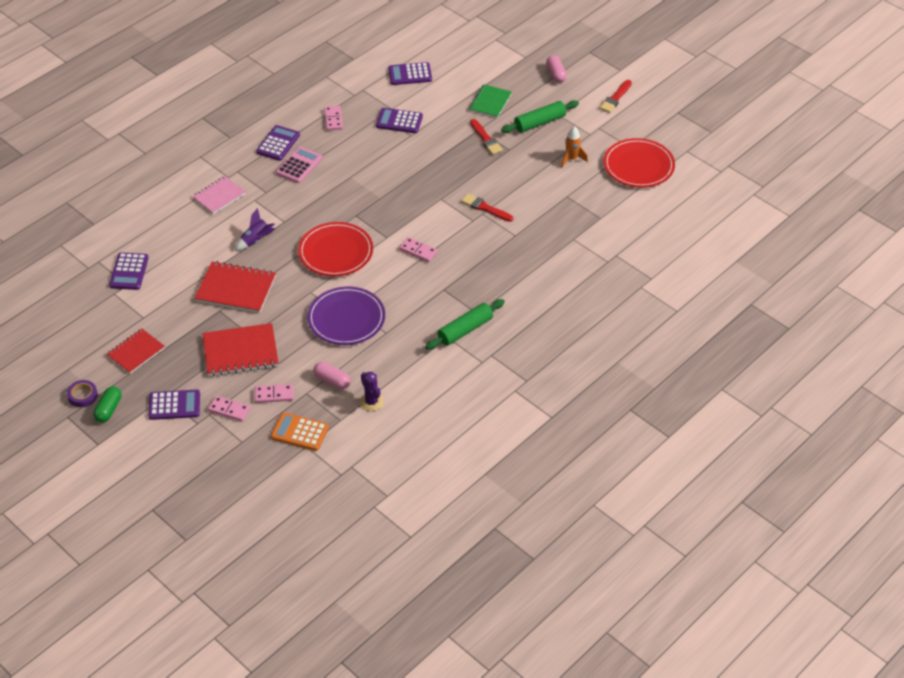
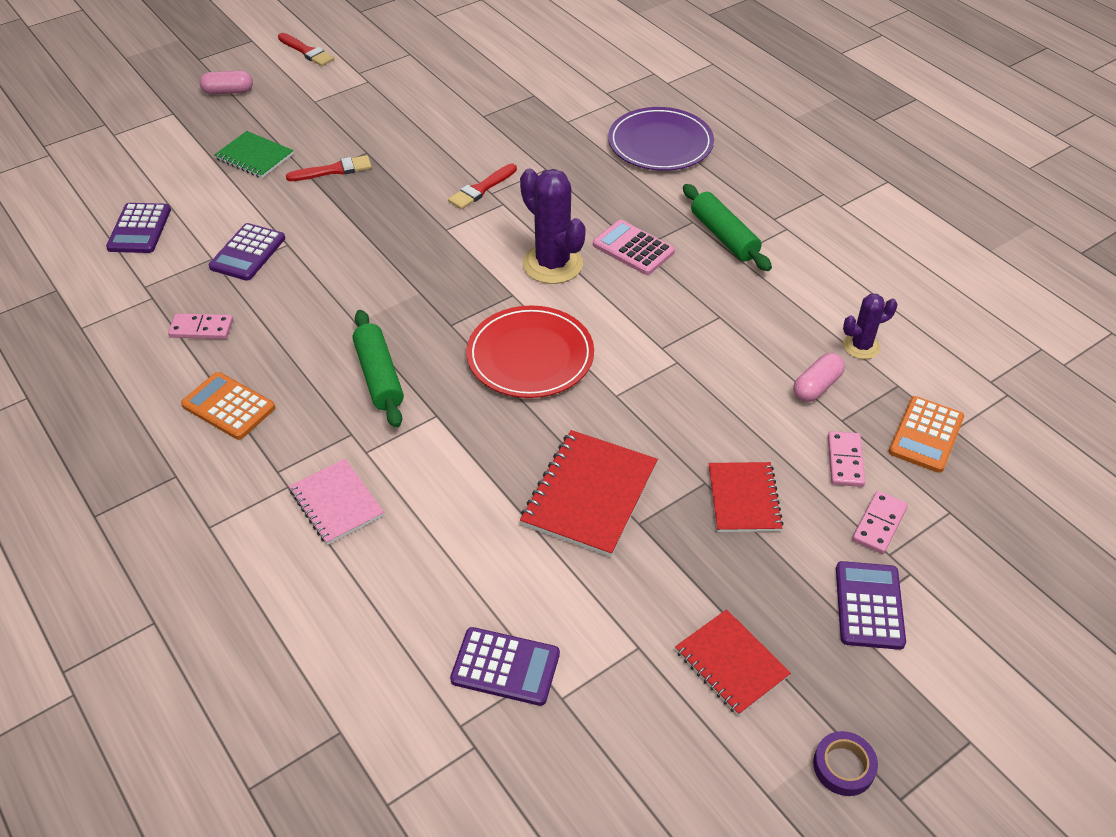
camera: 80 degrees left, 0 degrees up
(108, 409) = (880, 718): green capsule -> none
(240, 351) = (743, 499): red notebook -> red notebook, size x0.66
(256, 240) = (473, 457): purple rocket -> none
(278, 143) = (228, 406): purple calculator -> orange calculator
(299, 165) = (300, 383): pink calculator -> pink calculator (633, 248)
(346, 318) = (684, 357): purple plate -> purple plate (660, 143)
(418, 251) = (552, 264): pink domino -> purple cactus
(540, 122) = (323, 118): green rolling pin -> green rolling pin (379, 376)
(571, 159) = (411, 102): orange rocket -> none
(638, 166) = (447, 53): red plate -> none

